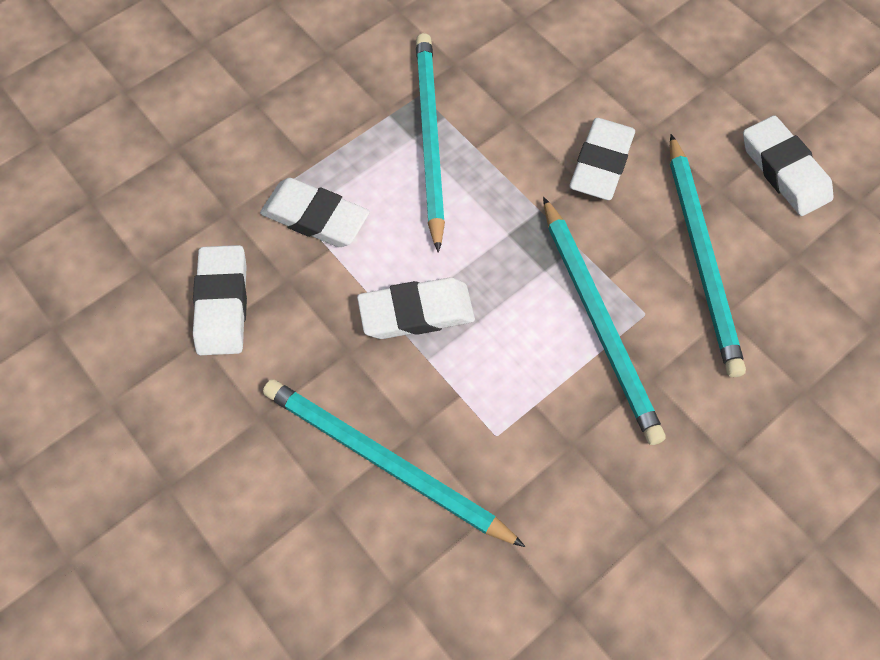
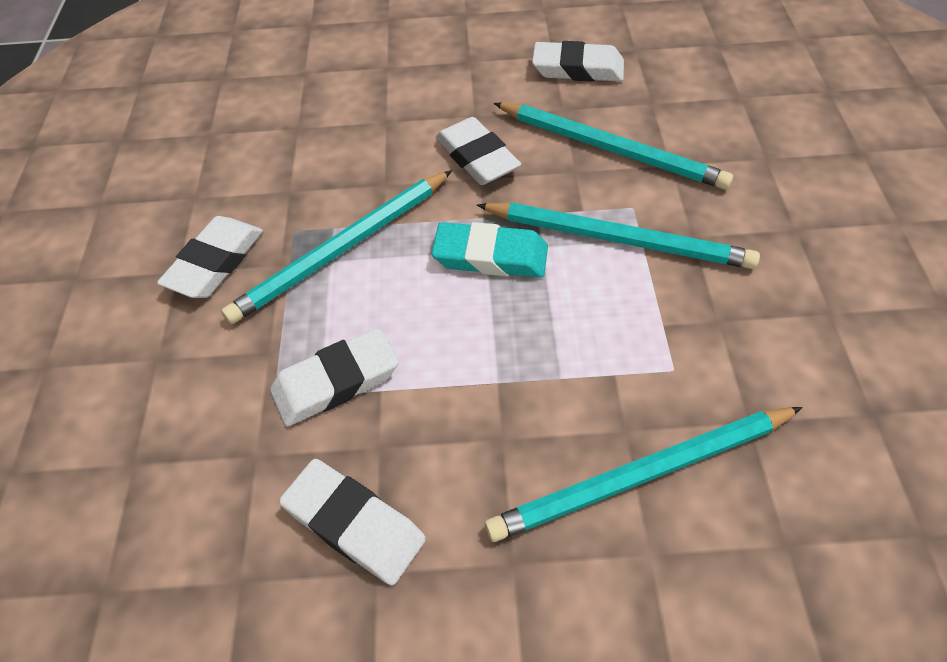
camera: 50 degrees left, 10 degrees down
(416, 312) = (506, 359): white eraser -> white eraser (215, 262)
(429, 138) = (342, 249): turquoise pencil -> turquoise pencil turned 75 degrees counterclockwise
(504, 241) = (490, 256): none -> turquoise eraser

